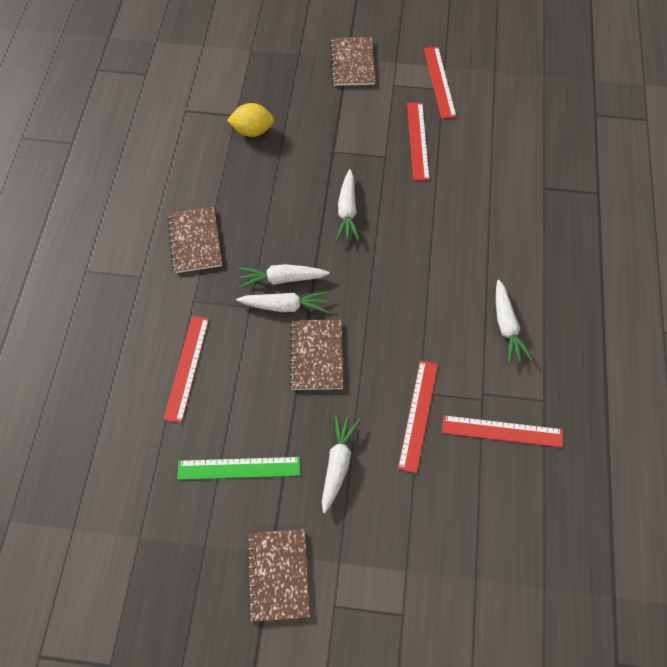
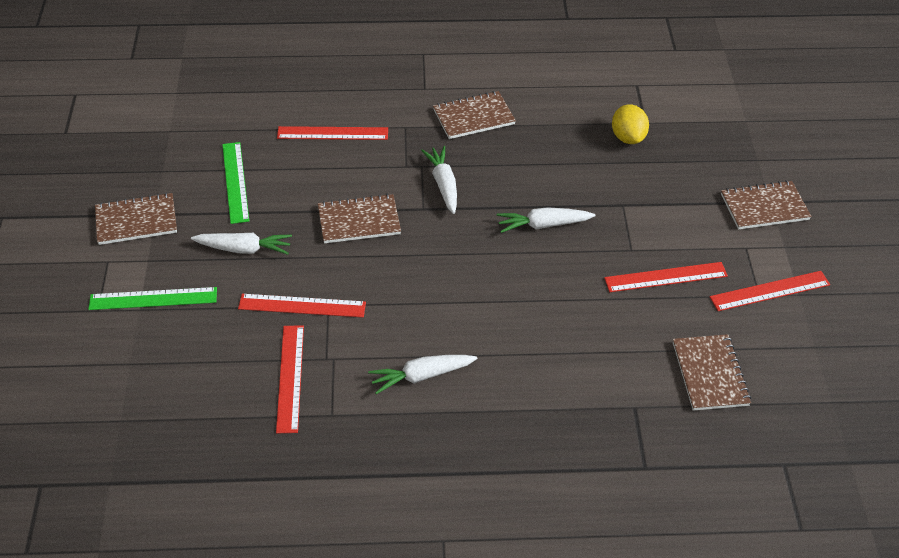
camera: 80 degrees right, 15 degrees down
(285, 306) = (412, 191): white carrot -> none
(393, 556) = (153, 299): none -> green ruler
(515, 136) = (710, 374): none -> brown notebook

